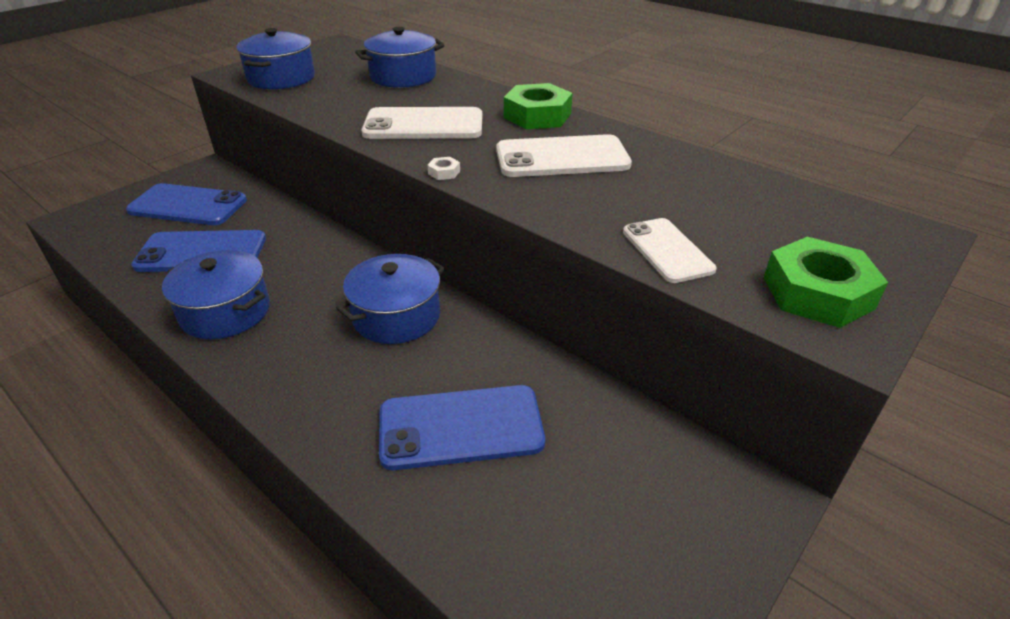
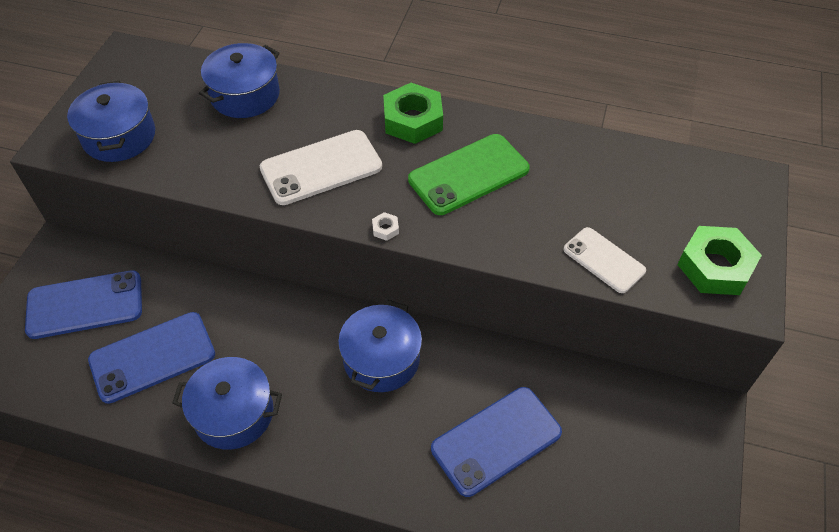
camera: 25 degrees left, 15 degrees up
(562, 157) = (468, 174): white phone -> green phone

